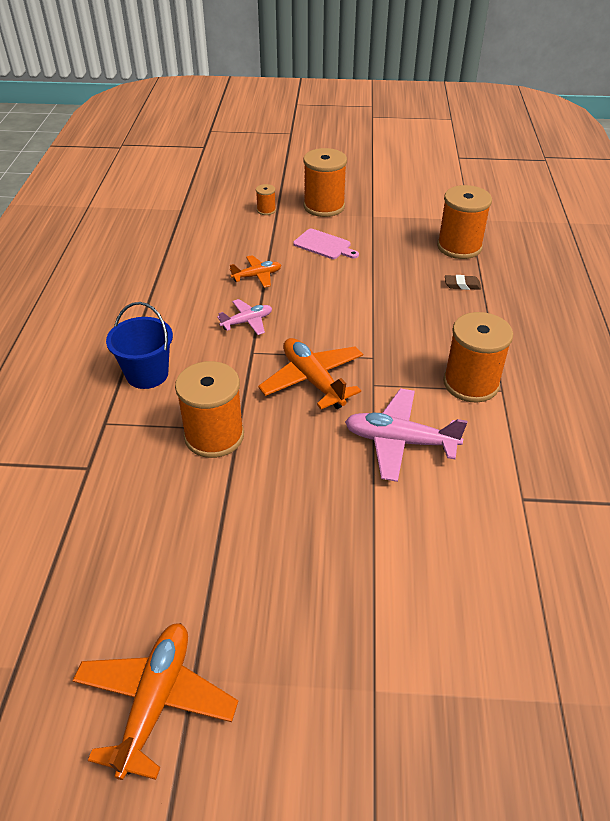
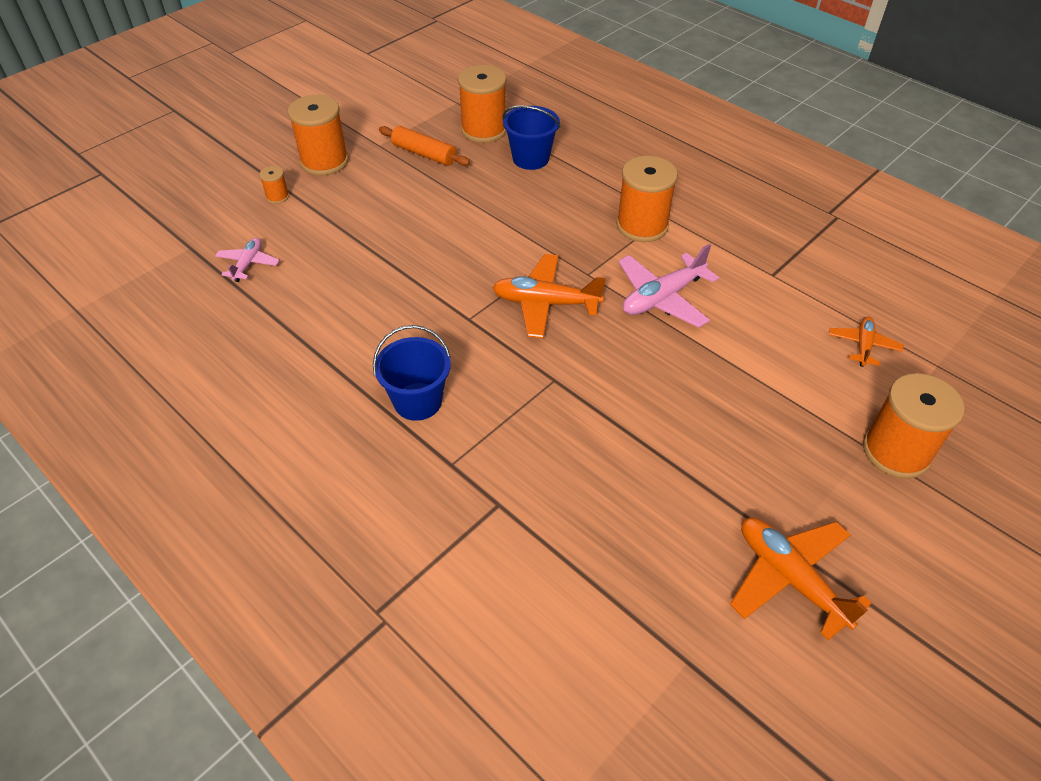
camera: 50 degrees left, 5 degrees up
(214, 436) = (547, 398): orange spool -> orange spool (896, 451)
(247, 322) = (425, 299): pink plane -> pink plane (248, 264)
(257, 276) = (369, 257): orange plane -> orange plane (863, 345)
(324, 245) = (380, 195): pink cutting board -> none
(392, 238) = (424, 154): none -> orange rolling pin
(462, 285) = (531, 158): brown eraser -> blue bucket

